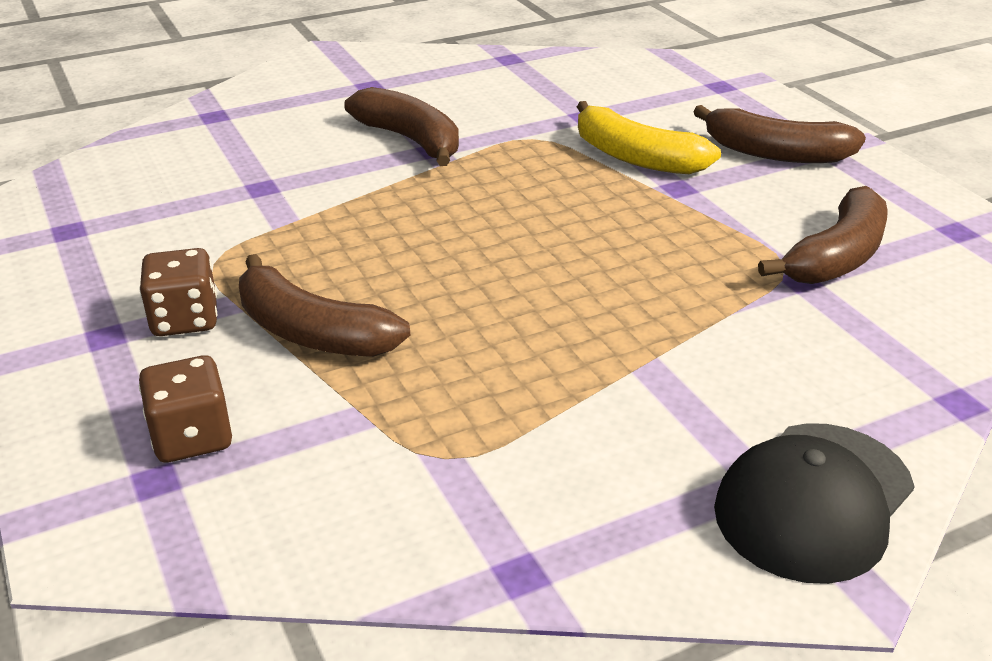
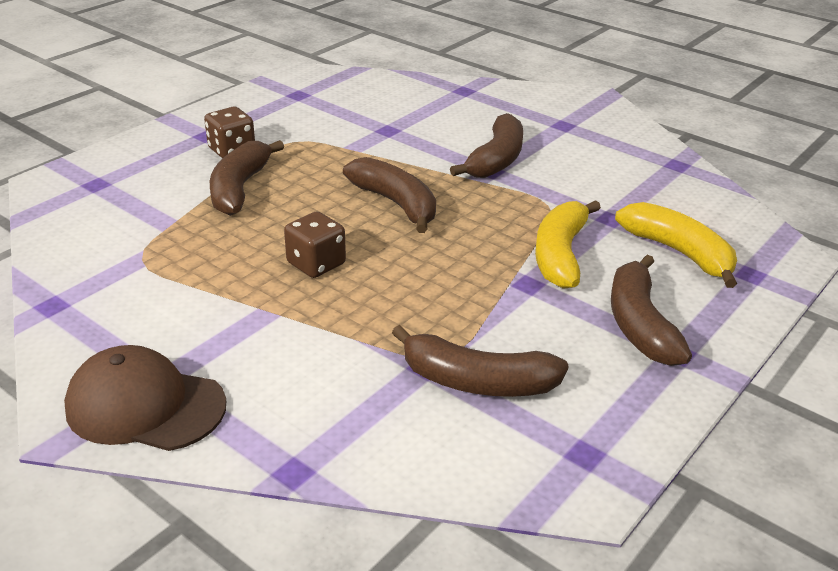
camera: 65 degrees right, 0 degrees up
(192, 437) = (131, 183): brown dice -> brown dice (316, 264)
(458, 223) = (396, 204): none -> brown banana
(668, 103) = (679, 252): none -> yellow banana
(814, 501) = (145, 406): black cap -> brown cap

